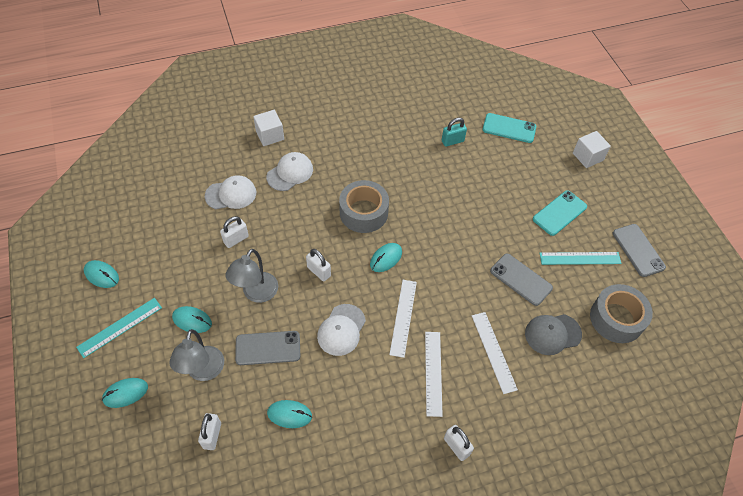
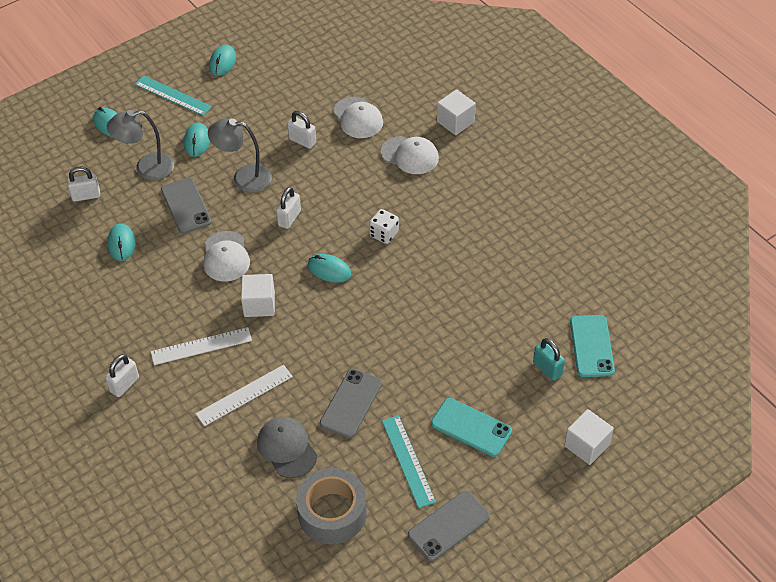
camera: 75 degrees right, 5 degrees down
(341, 330) = (226, 257): white cap -> white cap turned 105 degrees counterclockwise
(363, 212) = (384, 234): grey tape -> white dice
(403, 317) = (259, 304): white ruler -> white cube
(452, 141) = (536, 291): turquoise padlock -> turquoise padlock (547, 368)

